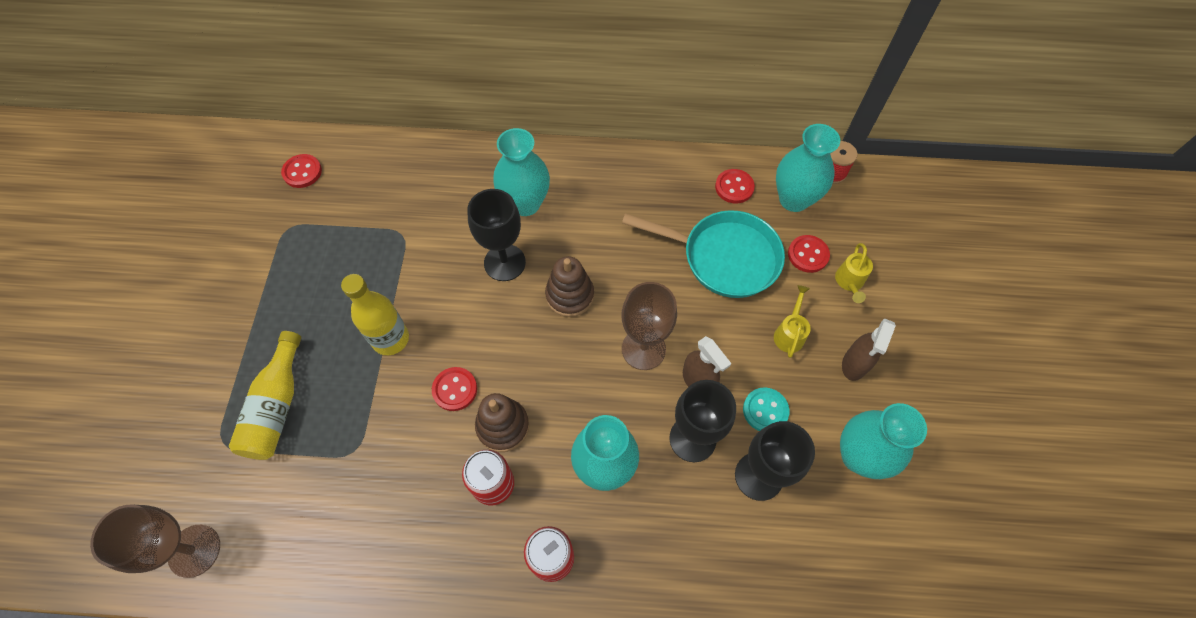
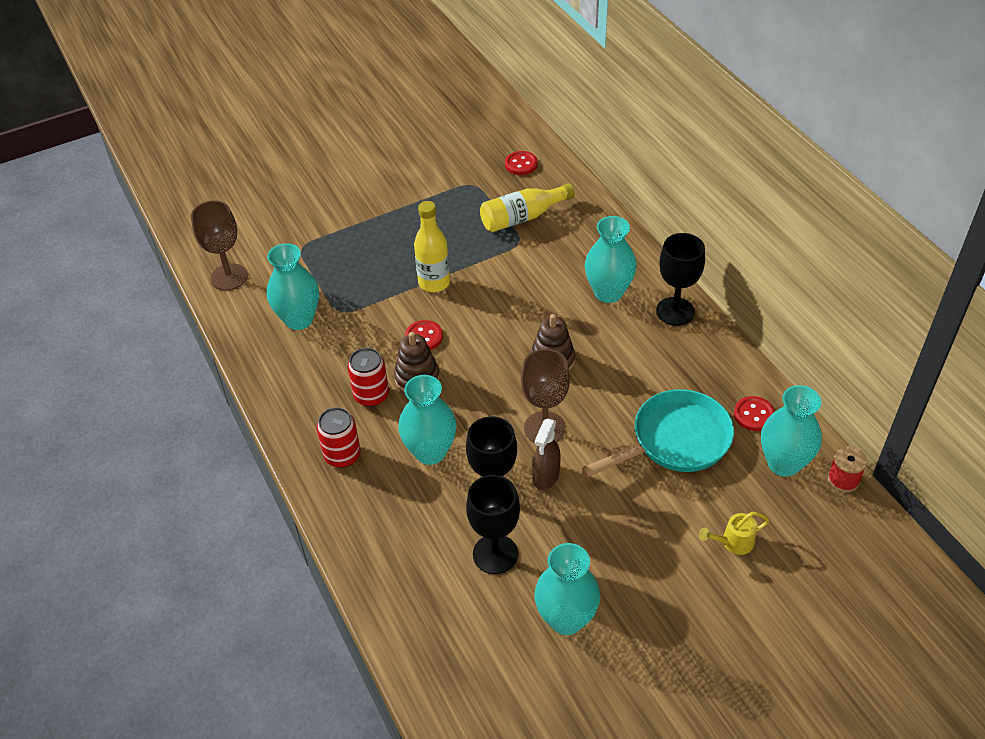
camera: 60 degrees right, 15 degrees down
(277, 406) = (343, 257): yellow bottle -> yellow bottle (523, 217)
(328, 503) = (299, 319): none -> turquoise vase
(504, 262) = (546, 308): black goblet -> black goblet (675, 311)
(724, 257) = (675, 440): turquoise pan -> turquoise pan turned 105 degrees counterclockwise
(765, 410) = (556, 533): turquoise button -> none
(789, 333) = (641, 519): yellow watering can -> none
(808, 255) = (733, 499): red button -> none
(854, 364) = (652, 580): brown spray bottle -> none

